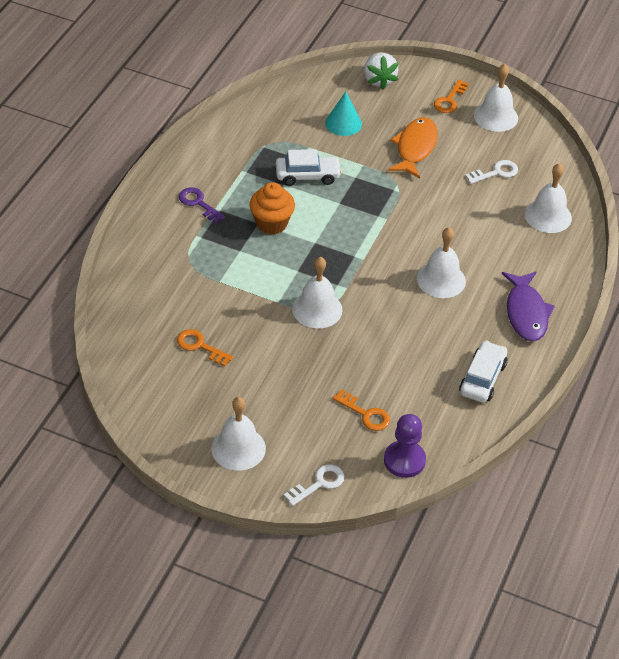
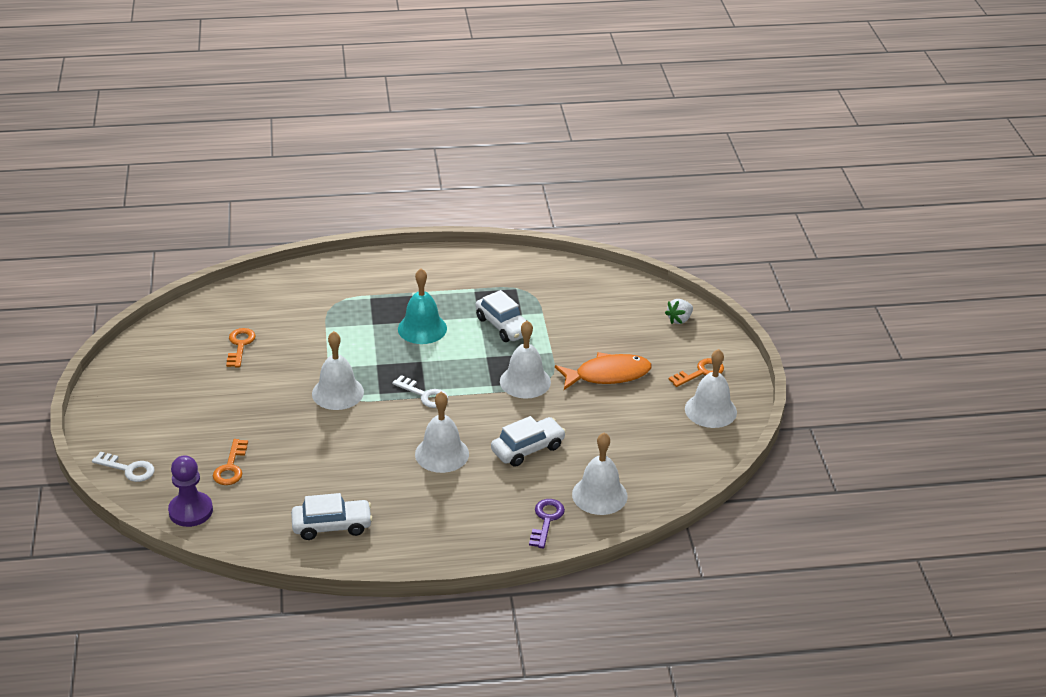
camera: 60 degrees right, 10 degrees down
(198, 203) = (409, 281): purple key -> purple key (546, 520)
(238, 448) = (138, 409): white bell -> white bell (525, 381)
(271, 223) = (422, 328): orange cupcake -> turquoise bell
(343, 123) = (595, 321): turquoise cone -> none
(378, 80) = (679, 320): white strawberry -> white strawberry, size x0.66
(449, 100) = (700, 372): orange key -> orange key turned 150 degrees clockwise
(469, 230) = (528, 448): none -> white car
(496, 172) = (627, 438): white key -> white key (424, 395)
(526, 313) = (445, 526): purple fish -> none

